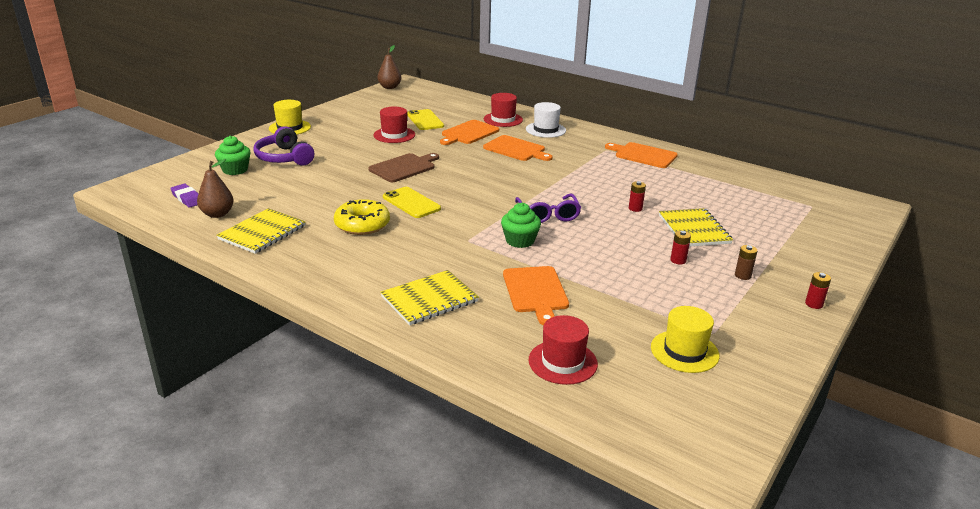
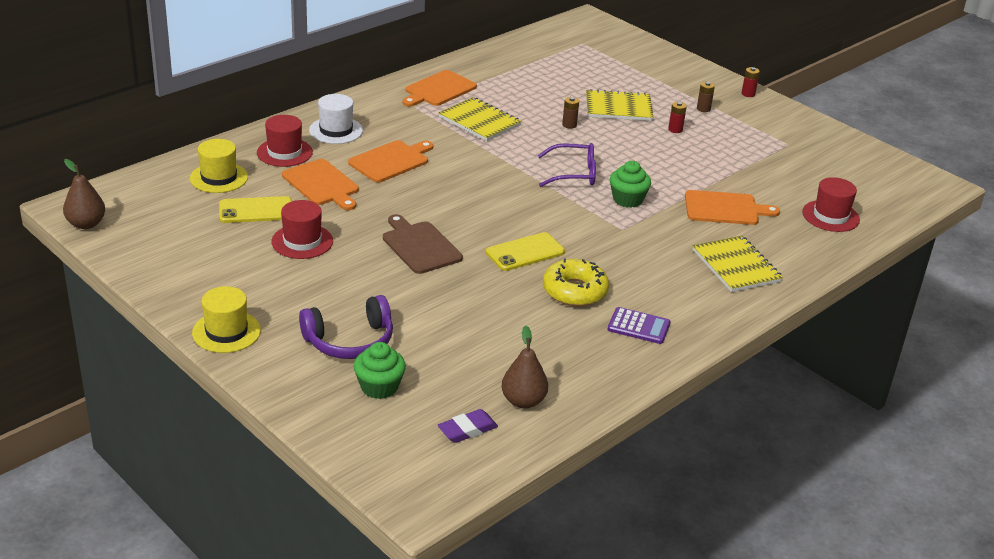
camera: 80 degrees left, 5 degrees up
(262, 233) = (582, 364): yellow notebook -> yellow notebook (479, 121)
(317, 253) = (638, 326): none -> purple calculator
(635, 208) = (569, 125): red battery -> brown battery
(684, 351) = (813, 162): yellow hat -> yellow hat (219, 178)

